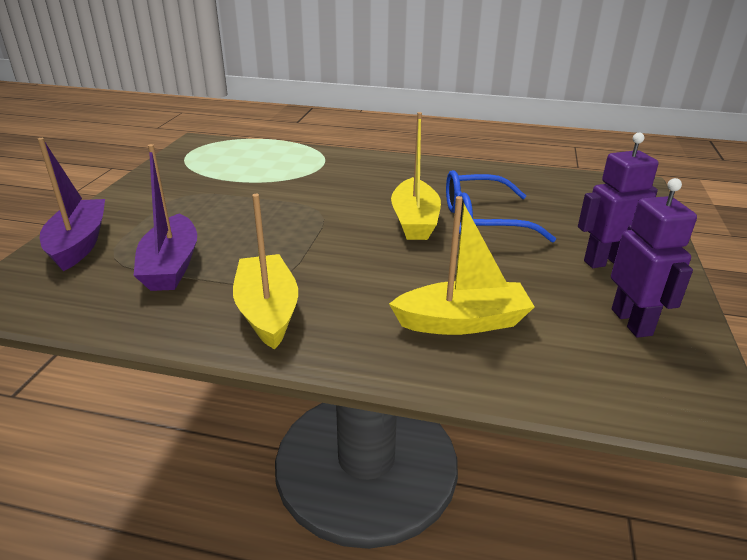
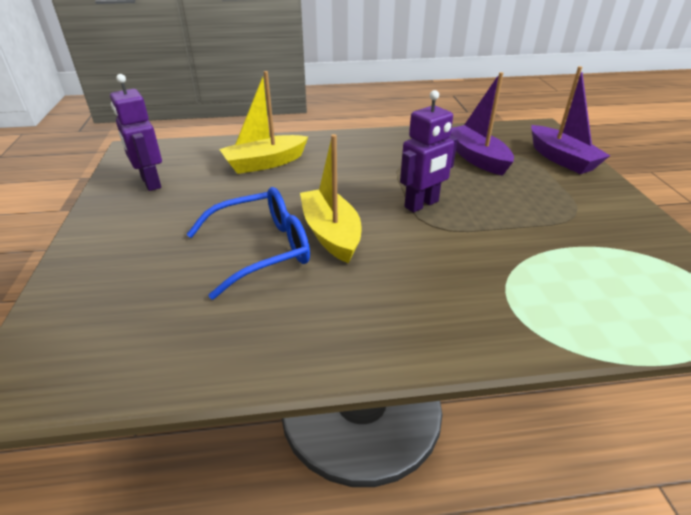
camera: 160 degrees right, 5 degrees up
(267, 311) = (384, 148): yellow boat -> none
(605, 261) = (145, 226): purple robot -> purple robot (422, 204)

